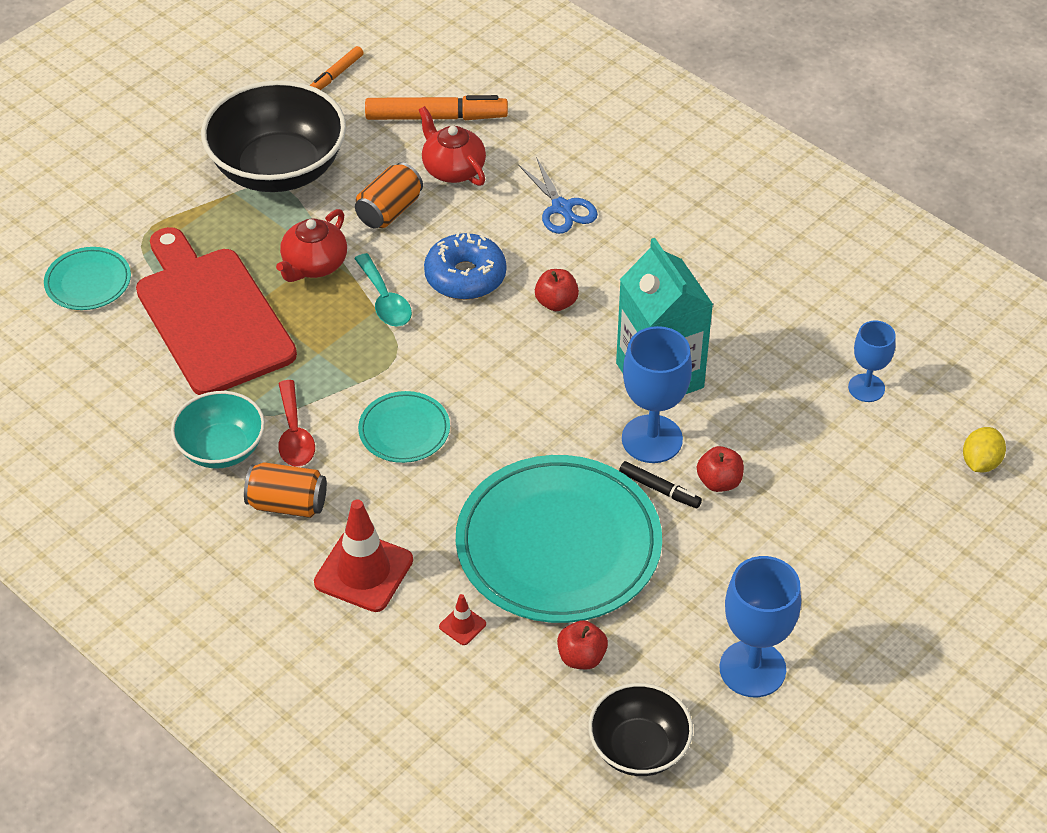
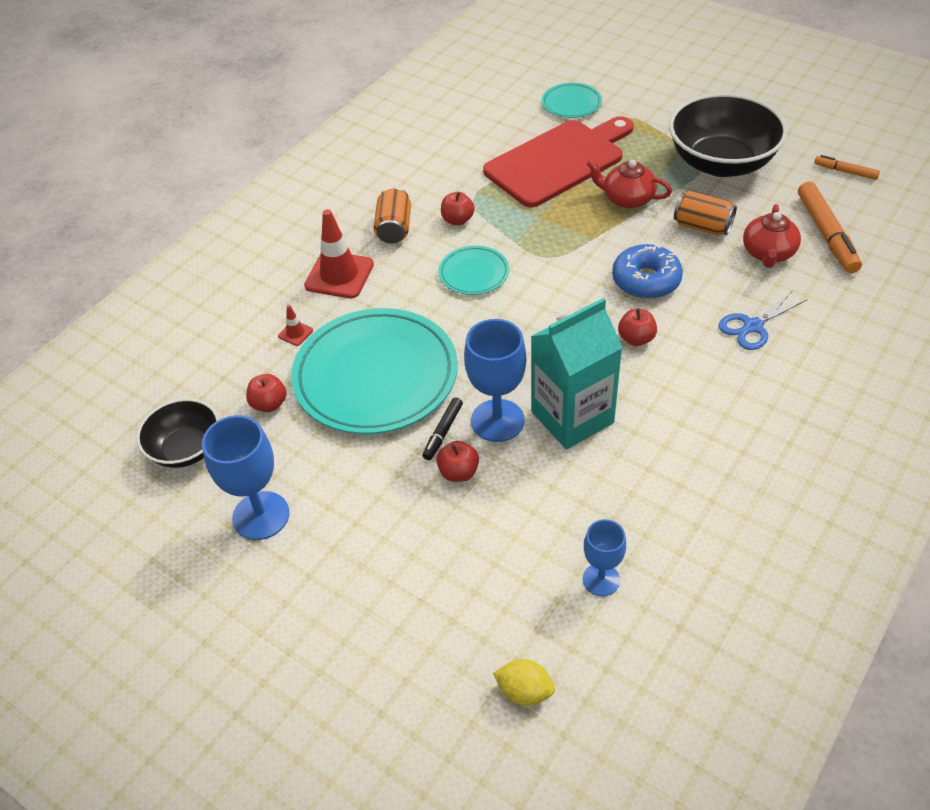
camera: 85 degrees right, 0 degrees up
(221, 448) = (438, 189): turquoise bowl -> none
(294, 434) = (457, 220): red spoon -> red apple
(385, 300) = (603, 241): turquoise spoon -> none
(452, 169) = (768, 253): red teapot -> red teapot turned 150 degrees clockwise

